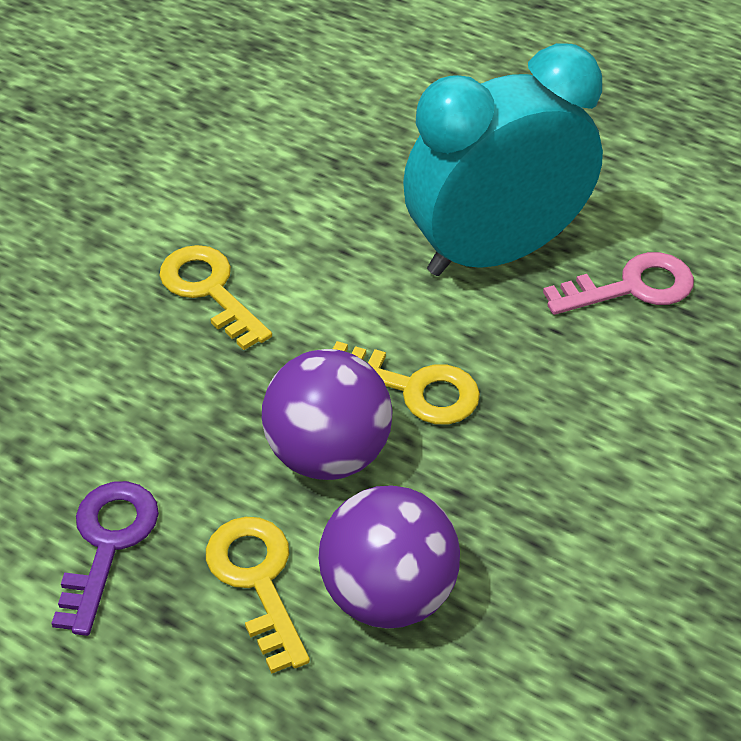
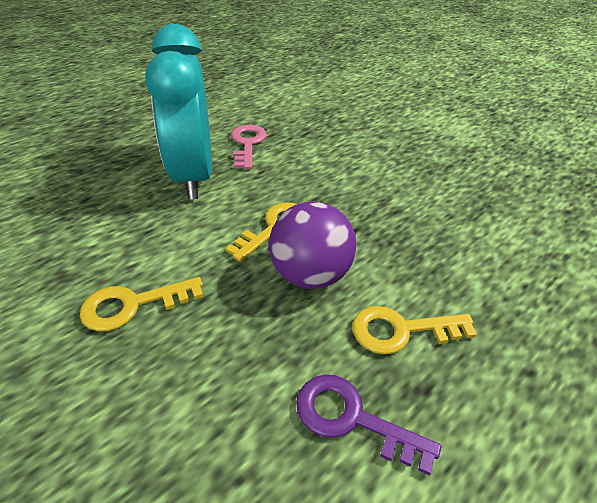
camera: 75 degrees left, 5 degrees down
(388, 594) = (420, 272): purple ball -> none

